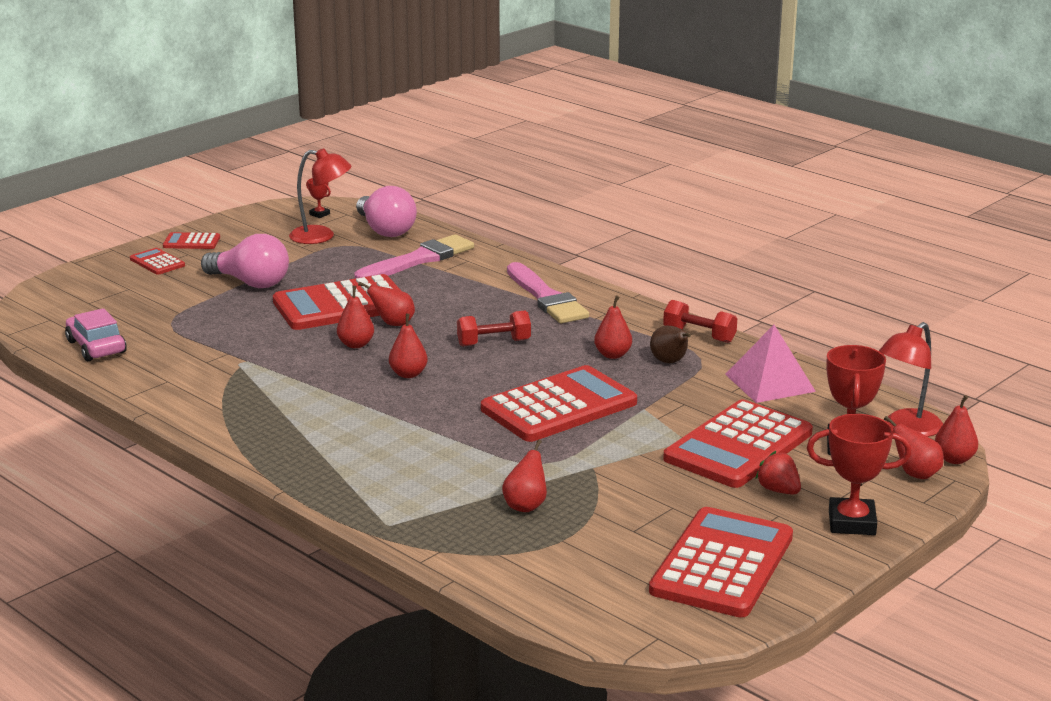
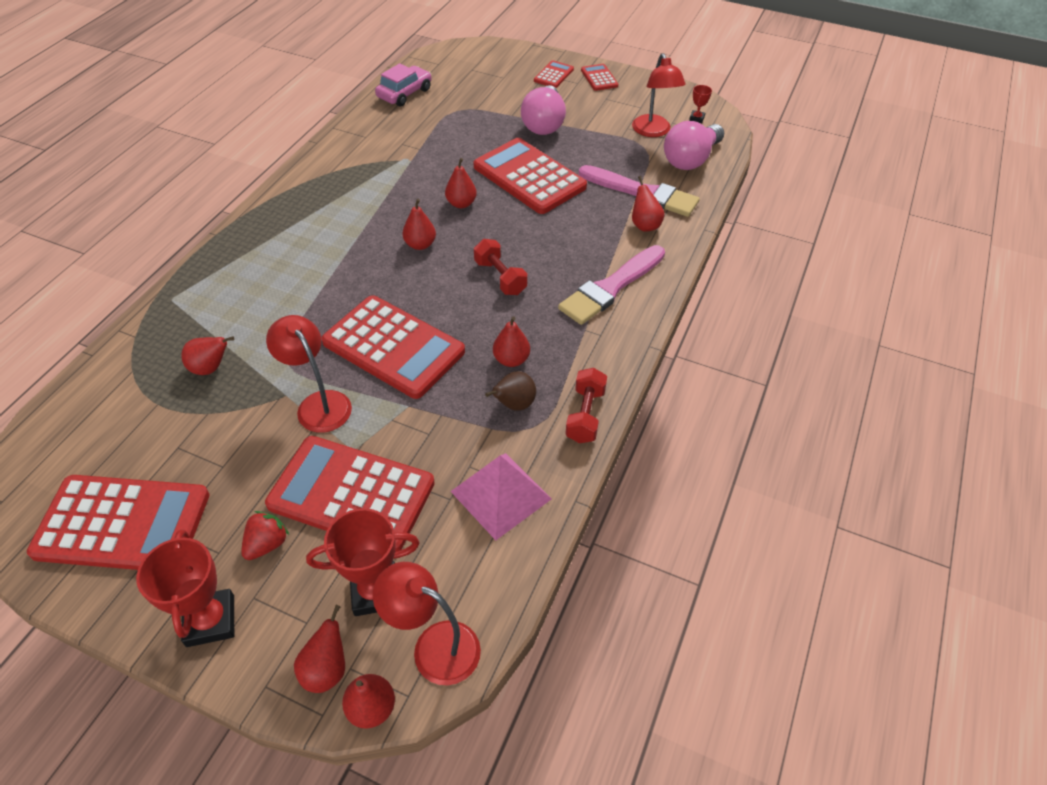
camera: 70 degrees right, 25 degrees up
(393, 324) = (508, 212): red pear -> red pear (644, 225)
(615, 451) = (318, 403): none -> red lamp

